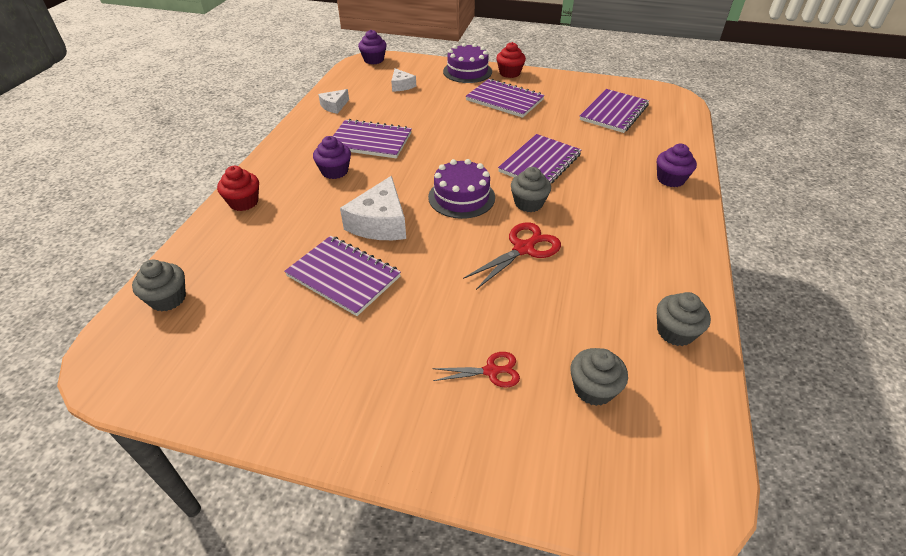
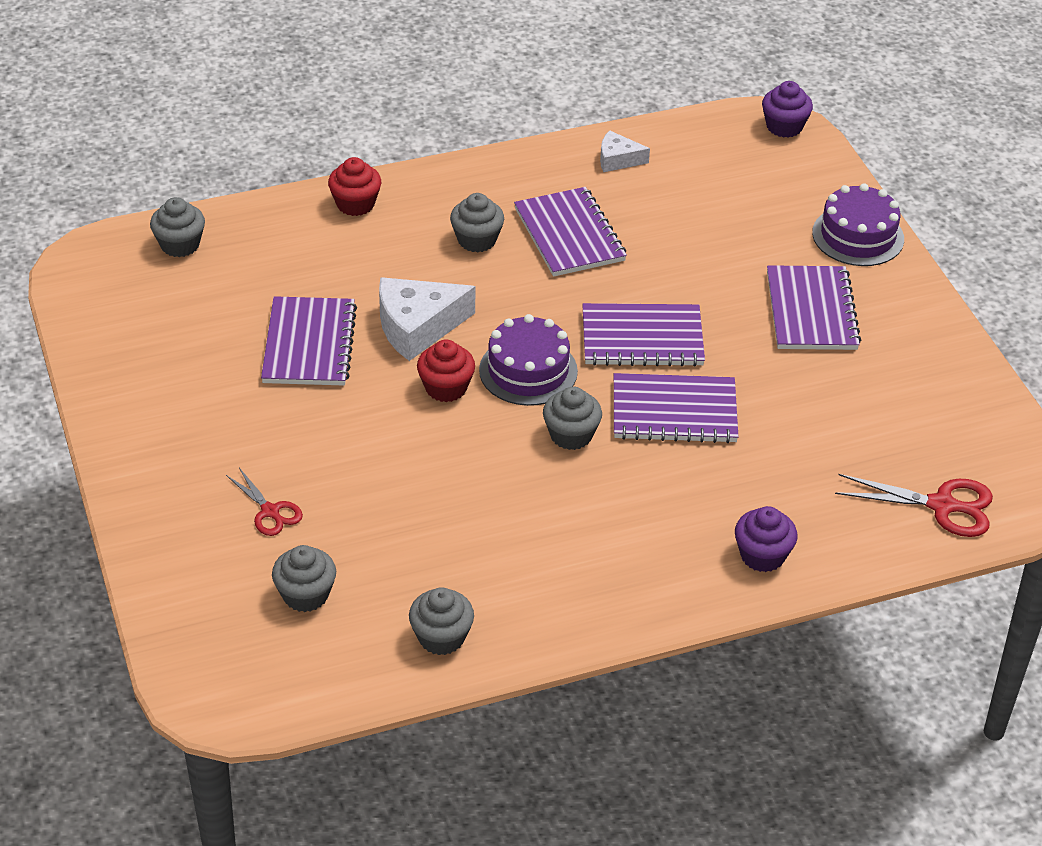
camera: 55 degrees right, 0 degrees up
(335, 171) = (477, 240): purple cupcake -> grey cupcake
(401, 85) = (740, 191): white cheese -> none
(509, 73) = (904, 282): red cupcake -> red cupcake (446, 388)
(523, 249) = (477, 464): red scissors -> red scissors (941, 505)
(614, 113) = (899, 441): purple notebook -> purple notebook (642, 338)

